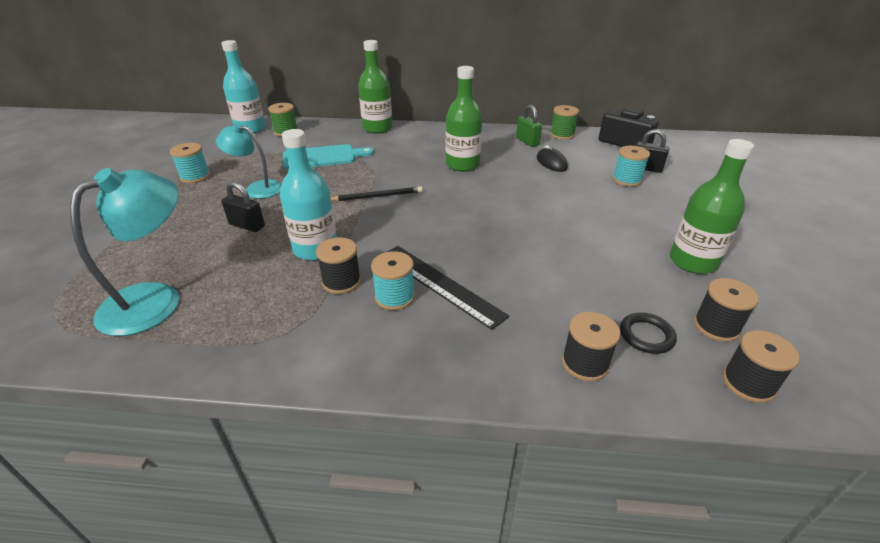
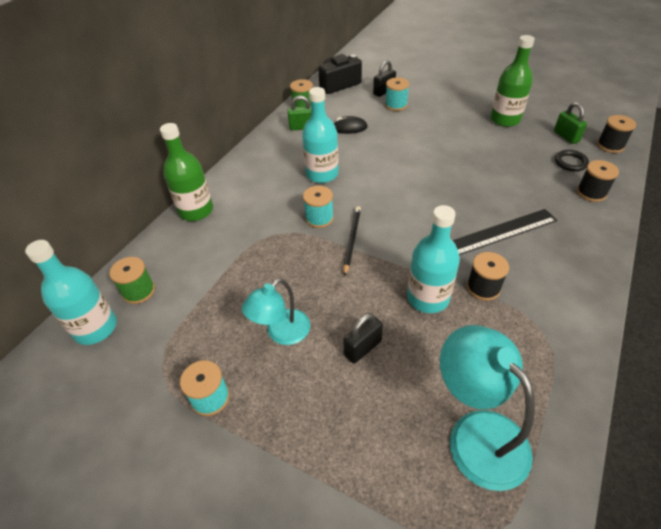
camera: 65 degrees left, 10 degrees up
(323, 157) = (239, 266): turquoise cutting board -> none
(394, 297) = (511, 260): turquoise spool -> turquoise spool (319, 218)
(462, 165) = (322, 174): green bottle -> turquoise bottle
(716, 326) = (566, 136): black spool -> green padlock

